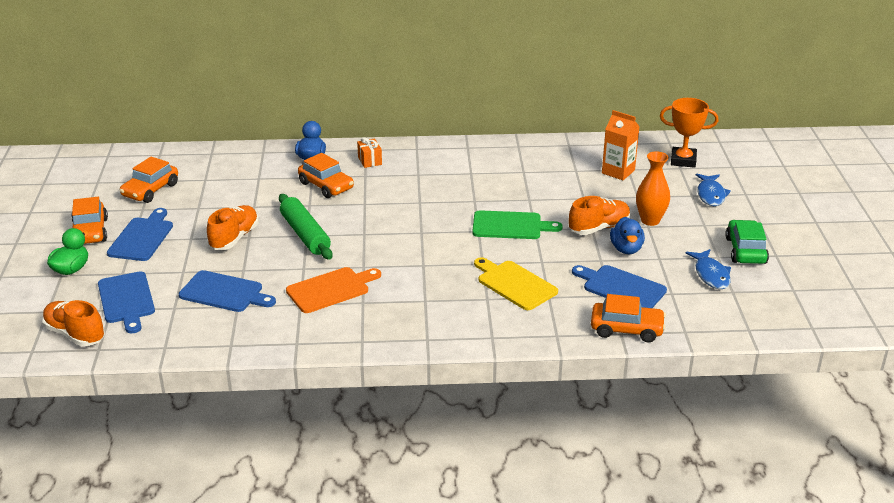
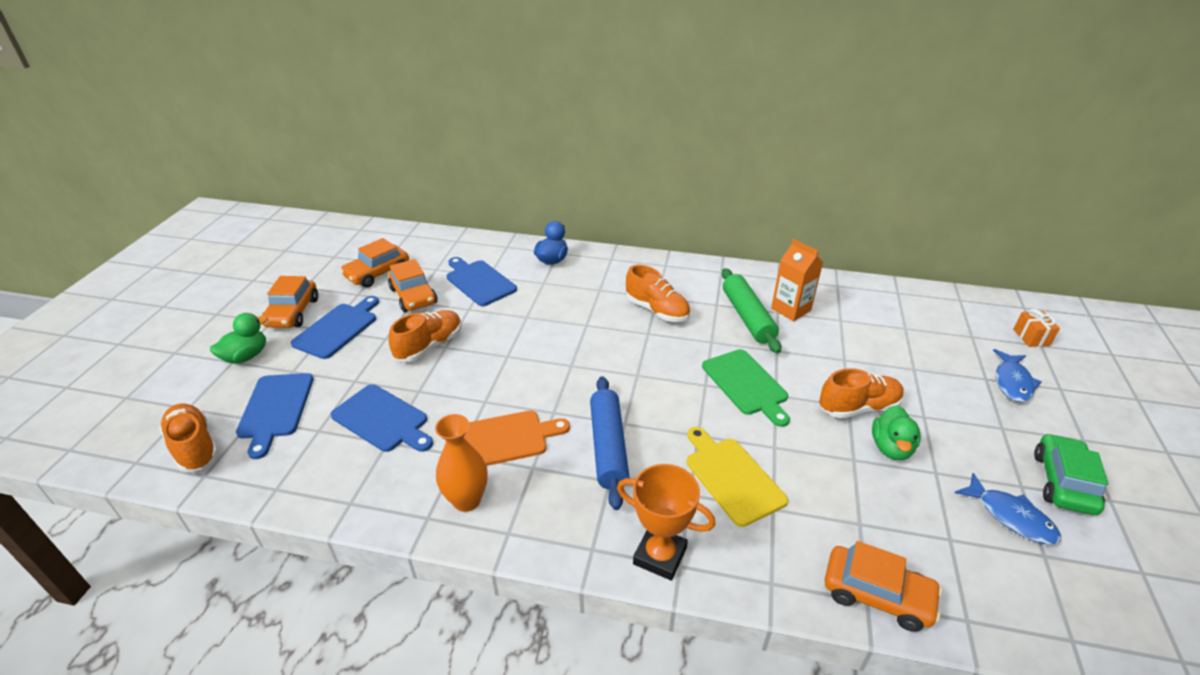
camera: 15 degrees right, 5 degrees up
(305, 234) = (506, 355): green rolling pin -> green rolling pin (747, 317)
(326, 186) = (553, 296): orange car -> orange car (413, 296)
(370, 161) = (611, 272): orange gift -> orange gift (1031, 337)
(416, 281) = (608, 447): none -> blue rolling pin
(421, 184) = (657, 310): none -> orange shoe
(510, 226) = (746, 384): green cutting board -> green cutting board turned 45 degrees clockwise
(618, 172) = (892, 330): orange carton -> orange carton (791, 309)
(621, 288) = (877, 513): blue cutting board -> blue cutting board (479, 282)
(626, 249) = (891, 448): blue duck -> green duck
(650, 220) = (928, 408): orange vase -> orange vase (467, 500)
(683, 160) = (977, 327): orange trophy -> orange trophy (660, 556)
(711, 275) = (1011, 517): blue fish -> blue fish turned 45 degrees counterclockwise

